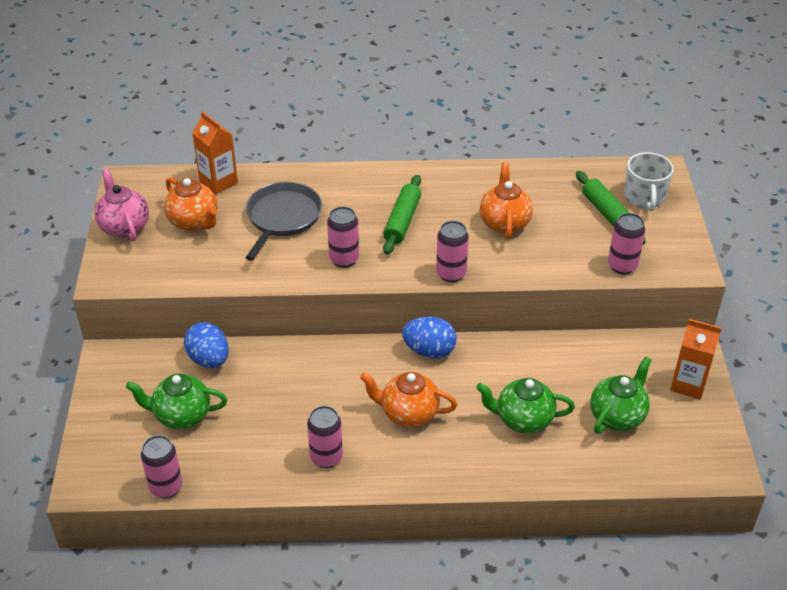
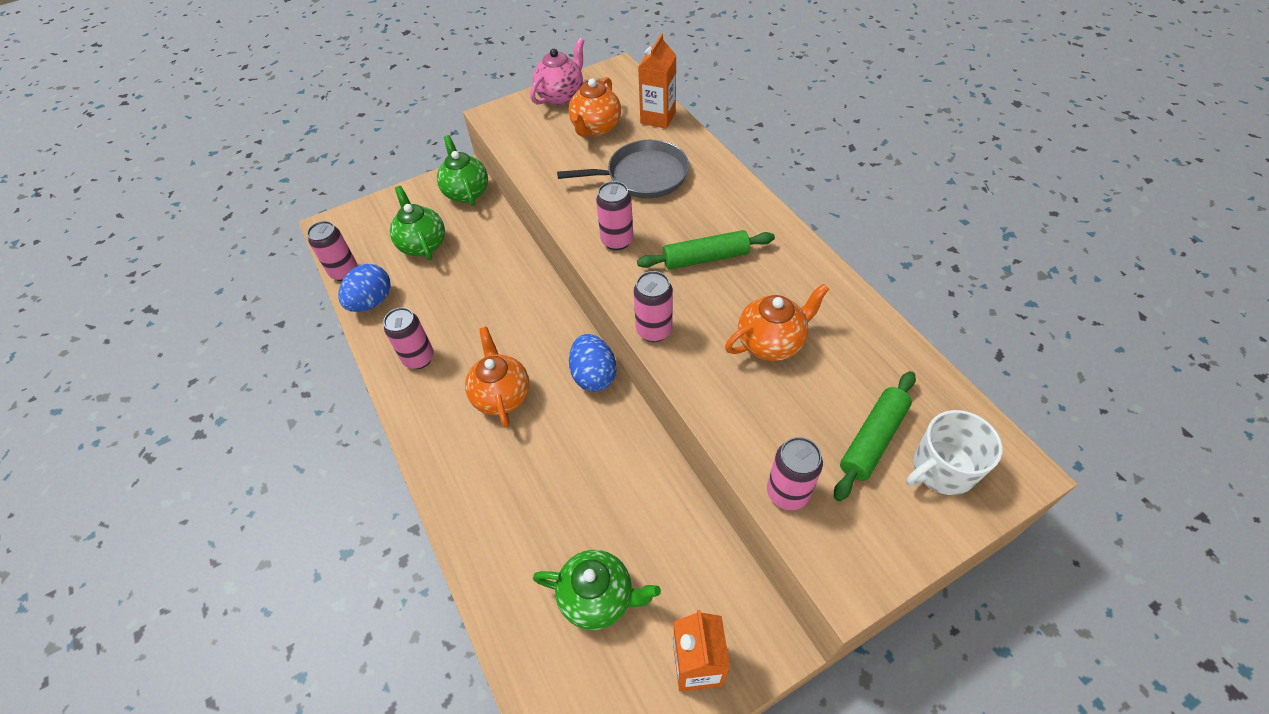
camera: 65 degrees right, 10 degrees up
(209, 359) = (492, 230): blue egg -> blue egg (372, 302)
(523, 420) = (543, 500): green teapot -> green teapot (466, 192)

